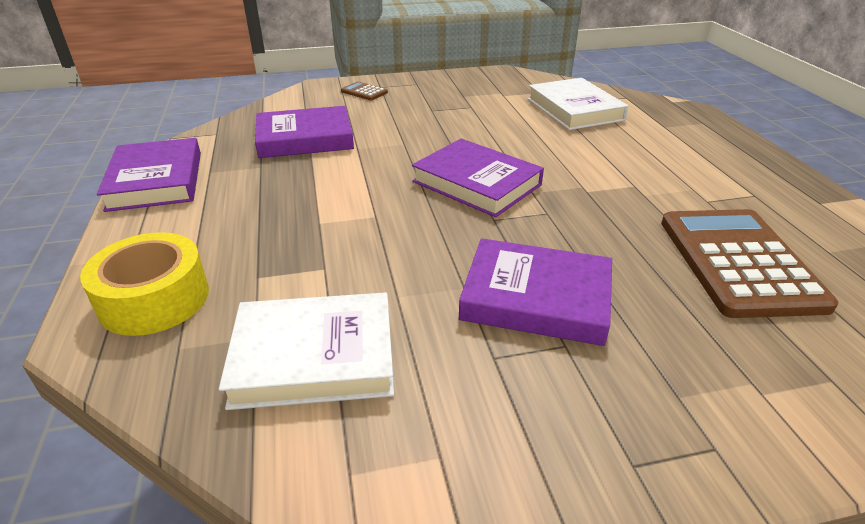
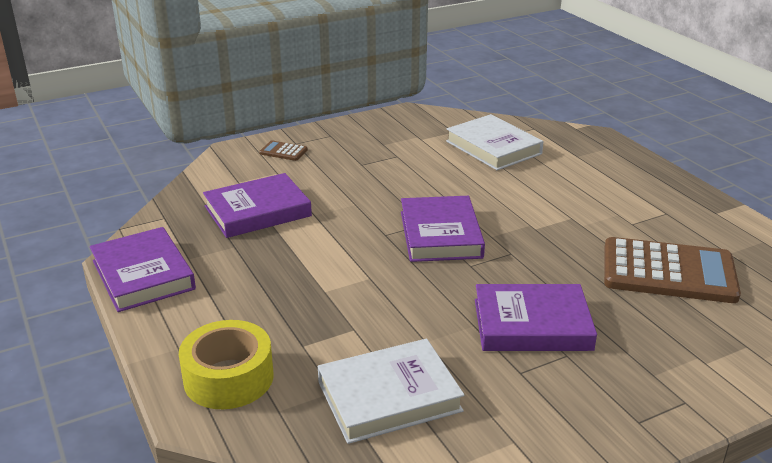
camera: 15 degrees left, 5 degrees down
(476, 183) = (440, 234): purple book -> purple book turned 60 degrees clockwise
(739, 262) = (668, 272): brown calculator -> brown calculator turned 120 degrees clockwise

